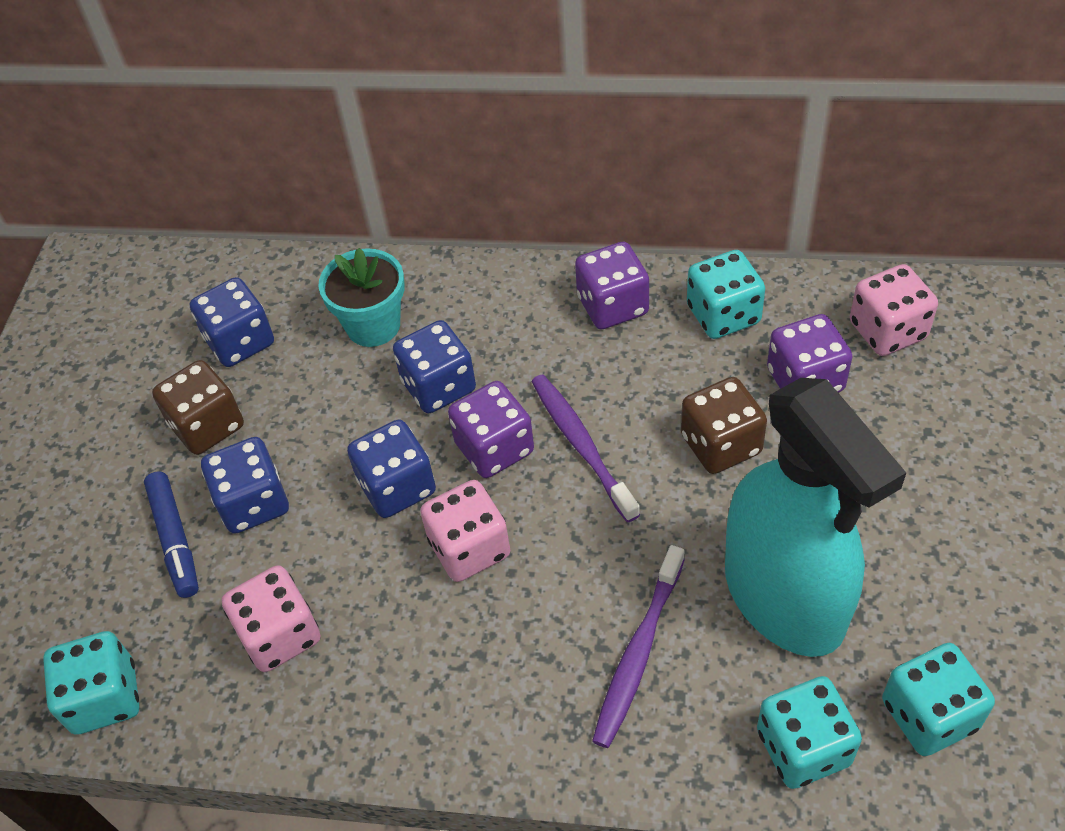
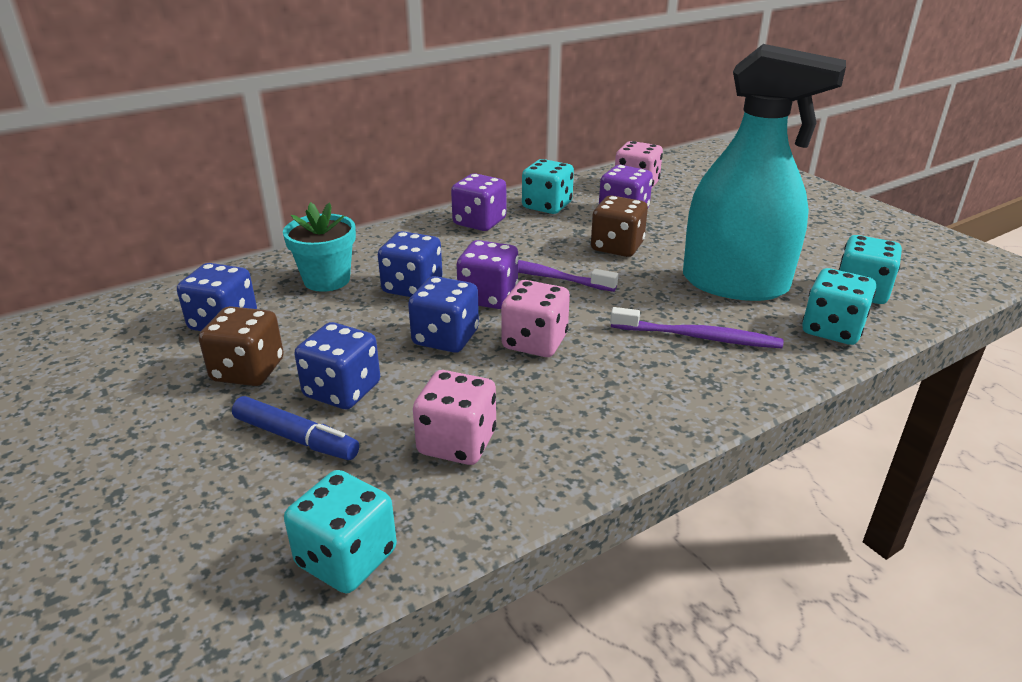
camera: 45 degrees left, 20 degrees down
(638, 653) = (699, 337): purple toothbrush -> purple toothbrush turned 60 degrees counterclockwise

